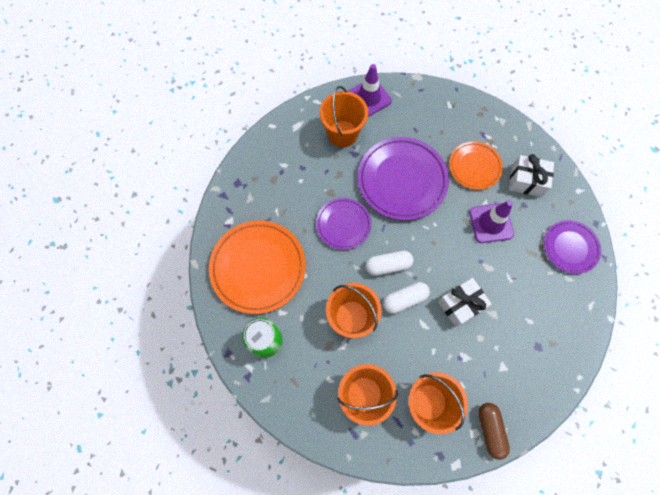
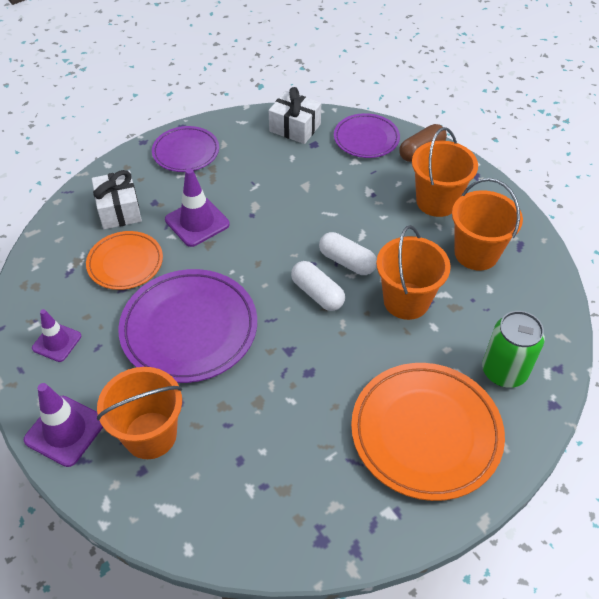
camera: 120 degrees left, 20 degrees down
(343, 224) = (296, 364): purple plate -> purple plate (366, 139)
(430, 111) = (57, 342): none -> purple traffic cone
(460, 304) = (315, 213): white gift -> white gift (295, 128)

